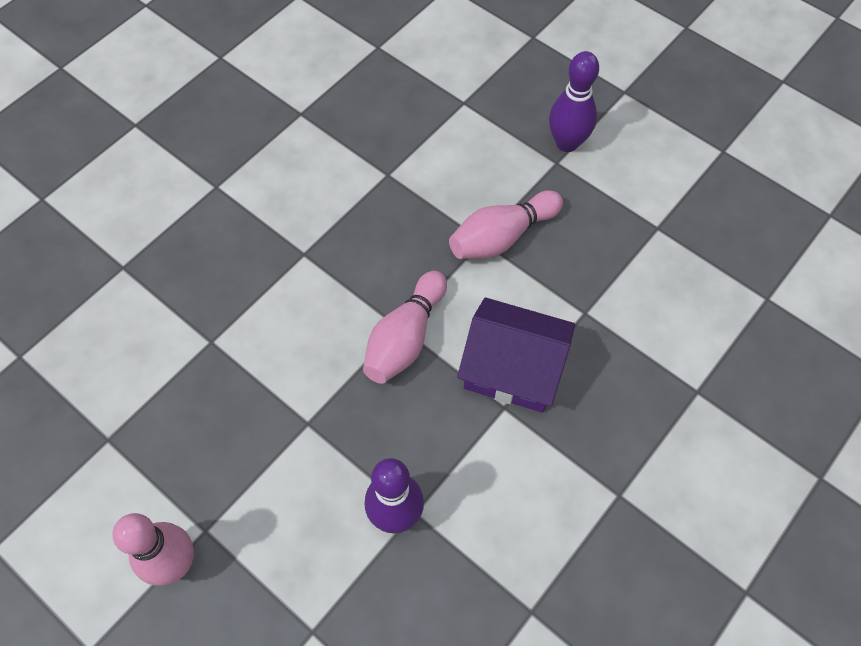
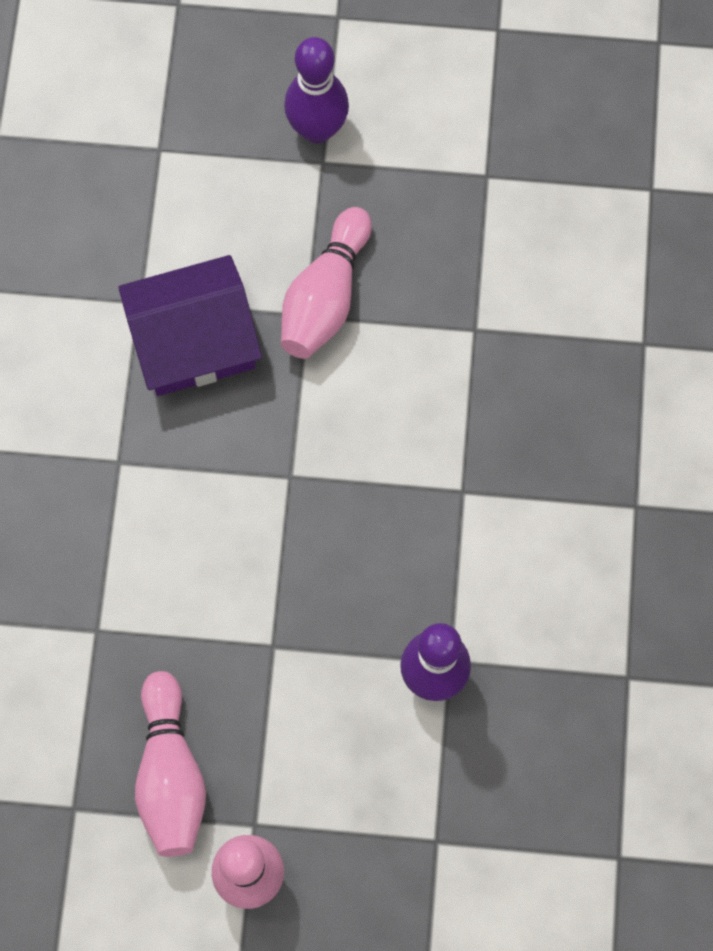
camera: 35 degrees left, 10 degrees up
(405, 338) = (306, 485): pink bowling pin -> pink bowling pin (171, 774)
(512, 368) = (443, 444): purple house -> purple house (194, 342)

